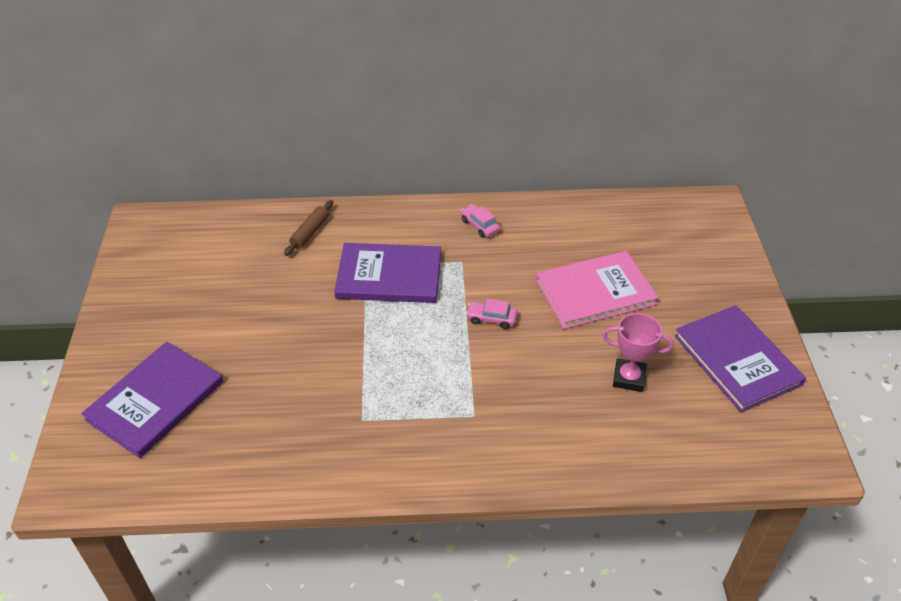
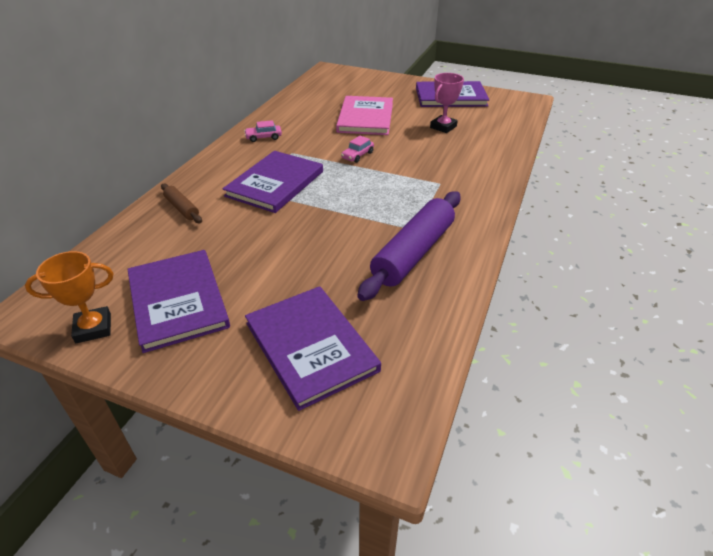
camera: 65 degrees left, 5 degrees down
(135, 264) = (93, 328): none -> orange trophy
(182, 294) = (178, 301): none -> purple book
(317, 432) = (413, 253): none -> purple rolling pin

